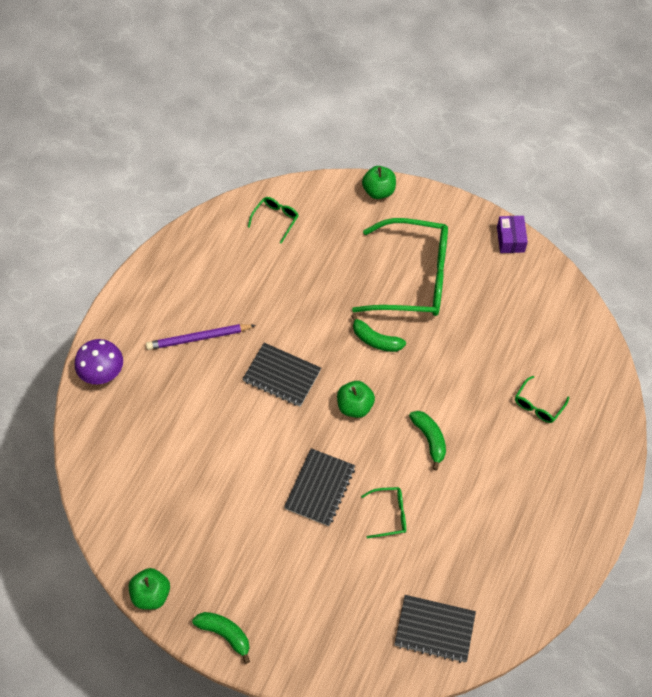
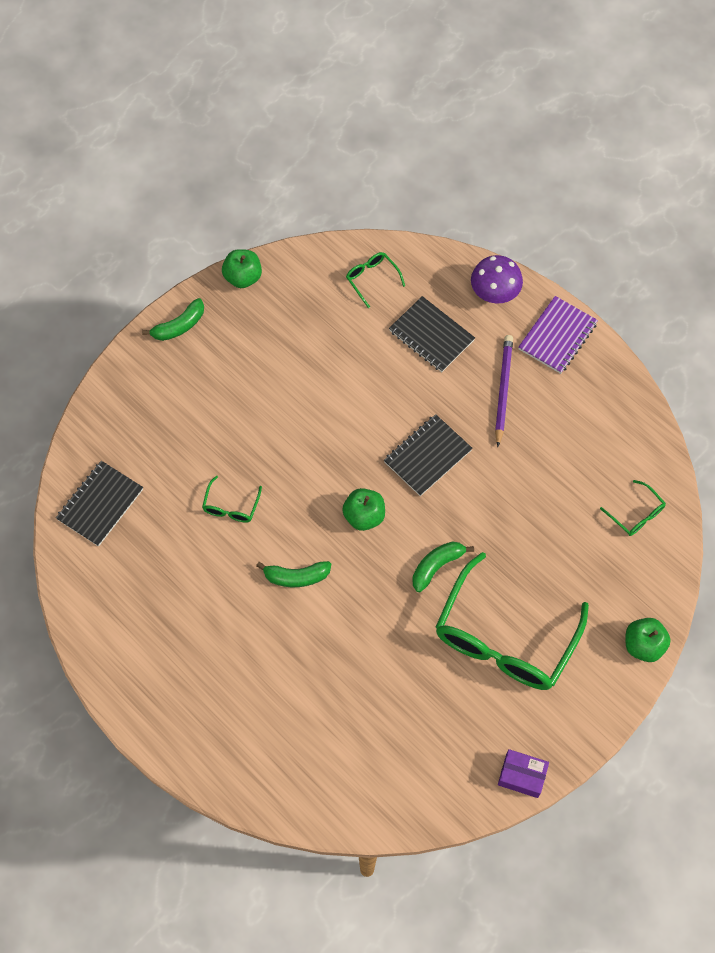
camera: 110 degrees right, 5 degrees up
(133, 312) = (557, 336): none -> purple notebook
(320, 488) = (286, 451): black notebook -> black notebook (431, 336)
(538, 405) = (290, 708): green glasses -> green glasses (372, 279)

